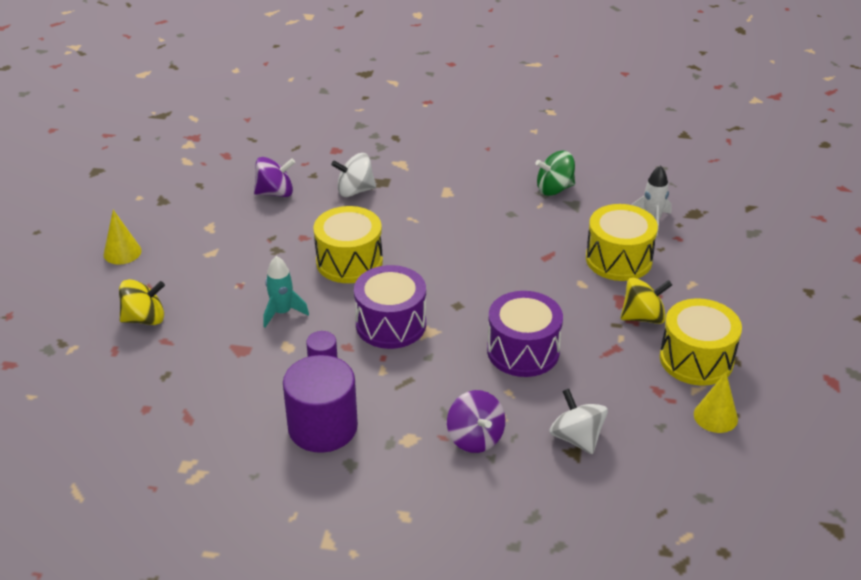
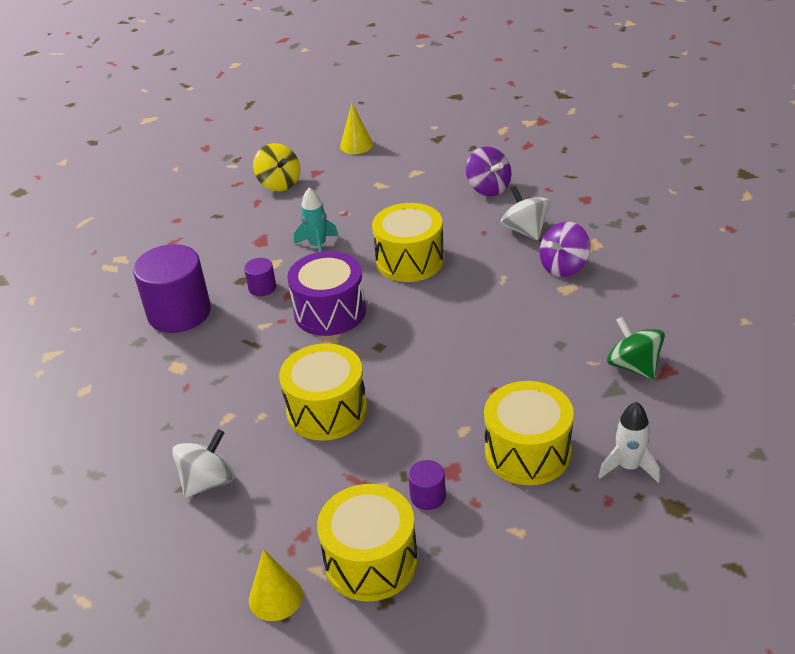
camera: 75 degrees right, 0 degrees up
(475, 438) = (189, 408): purple spinning top -> purple spinning top (564, 267)
(523, 351) = (327, 410): purple drum -> yellow drum
(643, 317) = (428, 496): yellow spinning top -> purple cylinder

